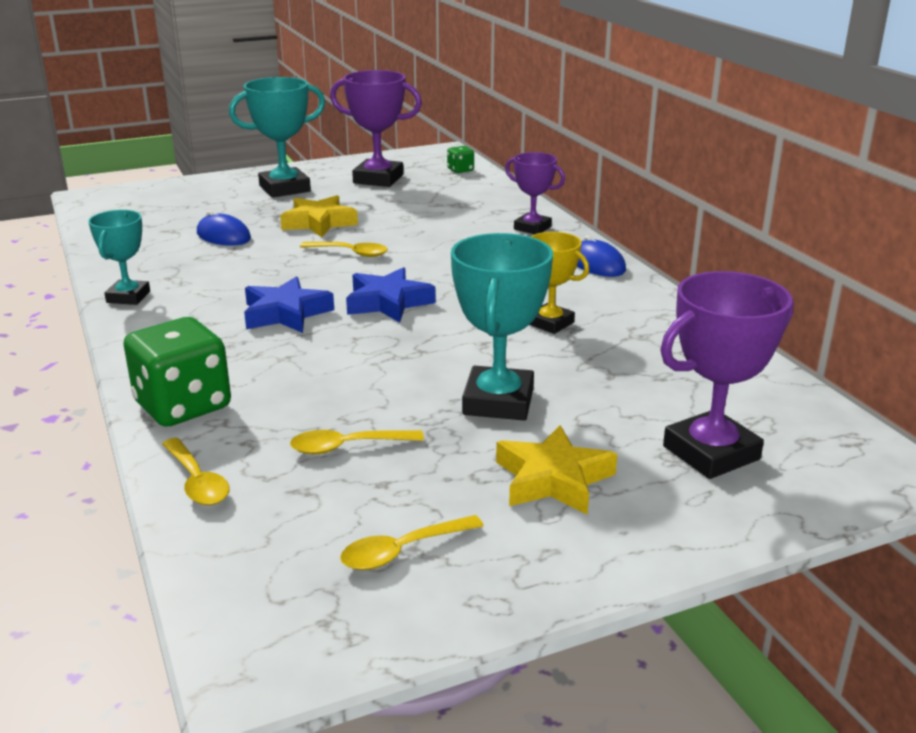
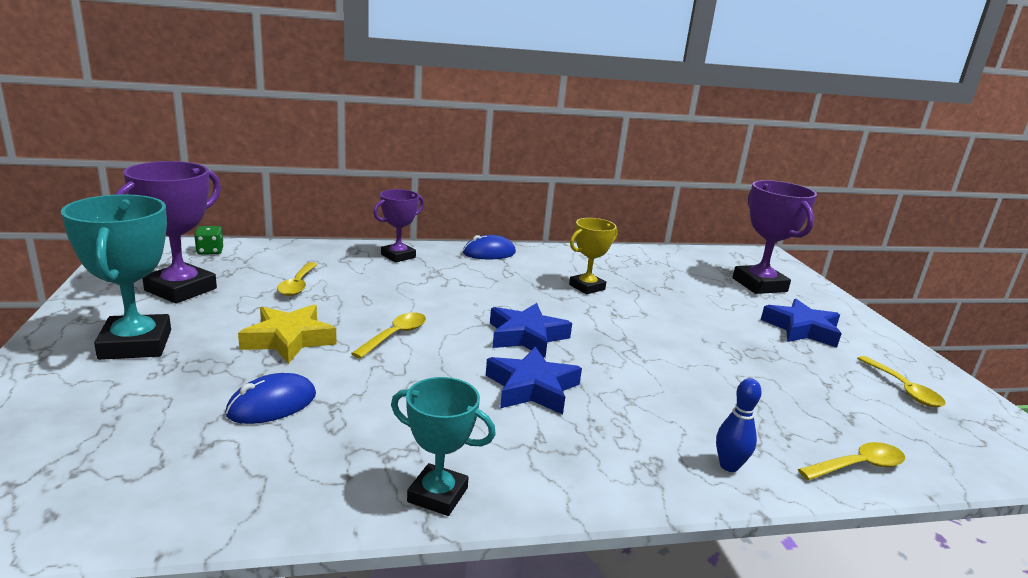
camera: 80 degrees left, 5 degrees down
(183, 406) = (729, 466): green dice -> blue bowling pin
(347, 447) = (782, 390): yellow spoon -> yellow spoon (298, 285)
(498, 402) = (707, 326): turquoise trophy -> none
(553, 479) = (801, 329): yellow star -> blue star

